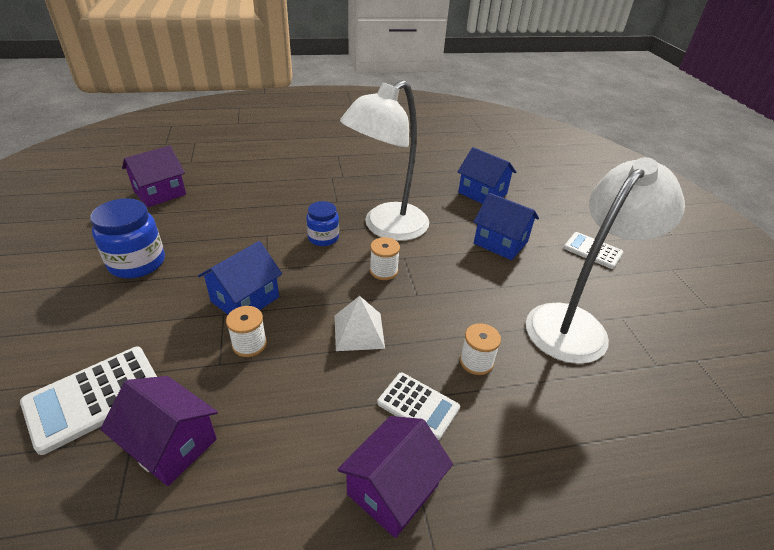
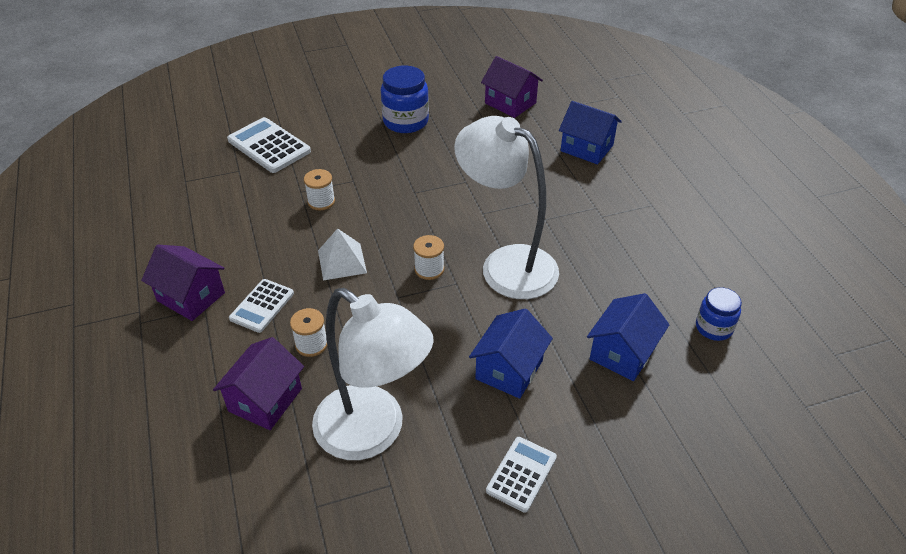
camera: 85 degrees right, 5 degrees up
(171, 444) = (232, 187): purple house -> purple house (265, 400)
(245, 299) = (372, 188): blue house -> blue house (587, 148)
(323, 238) = (472, 219): blue jar -> blue jar (713, 327)

